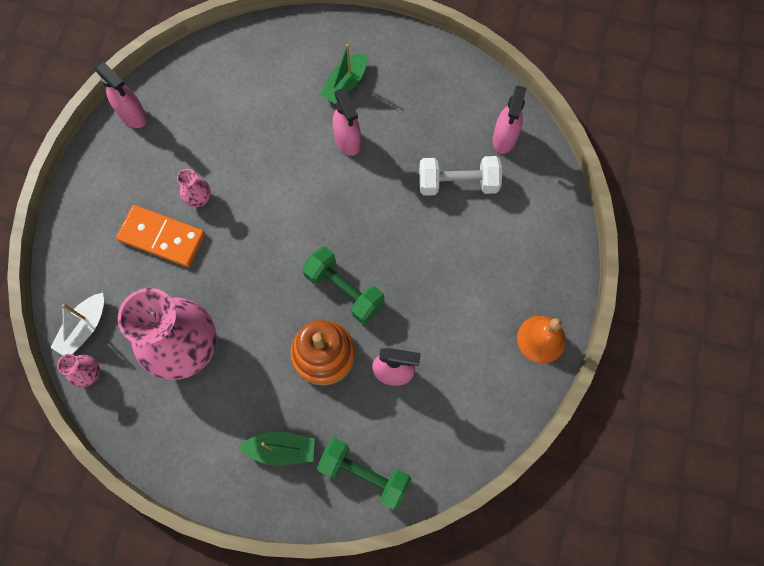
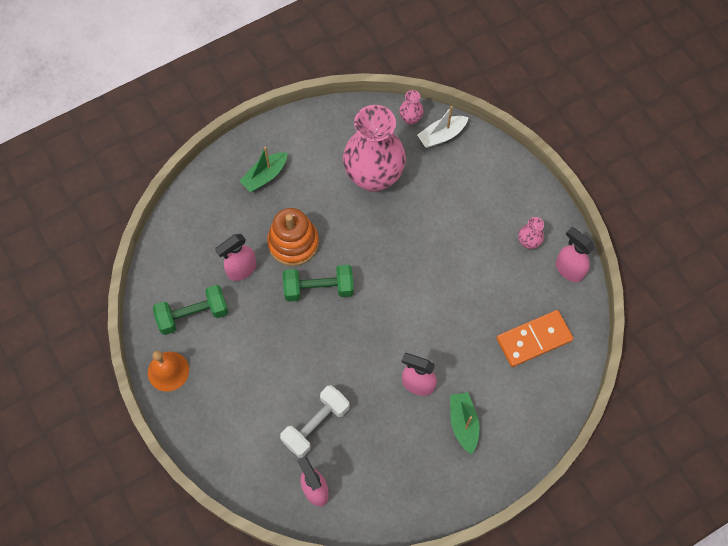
camera: 135 degrees right, 5 degrees down
(84, 328) = (441, 135): white boat -> white boat turned 105 degrees counterclockwise
(133, 115) = (568, 269): pink spray bottle -> pink spray bottle turned 45 degrees clockwise
(162, 237) = (460, 218): orange domino -> orange domino (534, 339)
(199, 199) = (465, 259): pink vase -> pink vase (528, 242)
(364, 474) = (206, 204): green dumbbell -> green dumbbell (193, 315)

